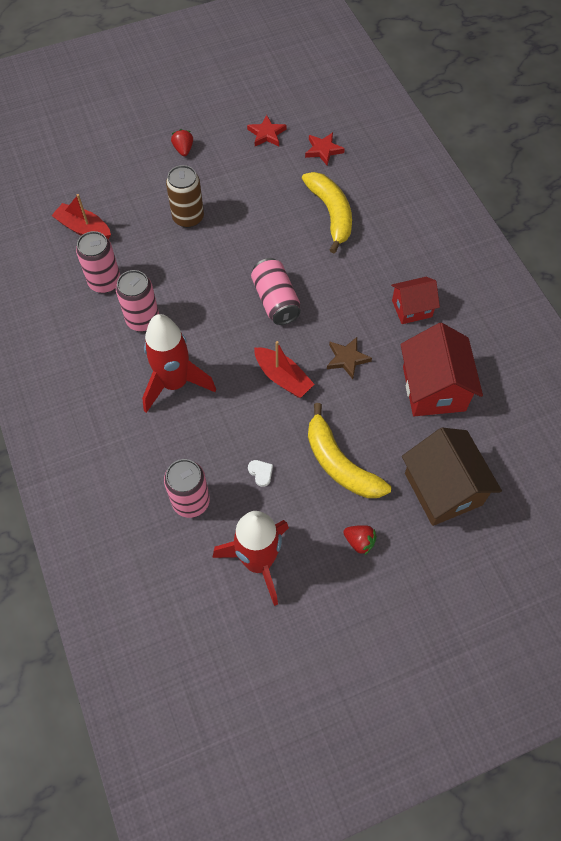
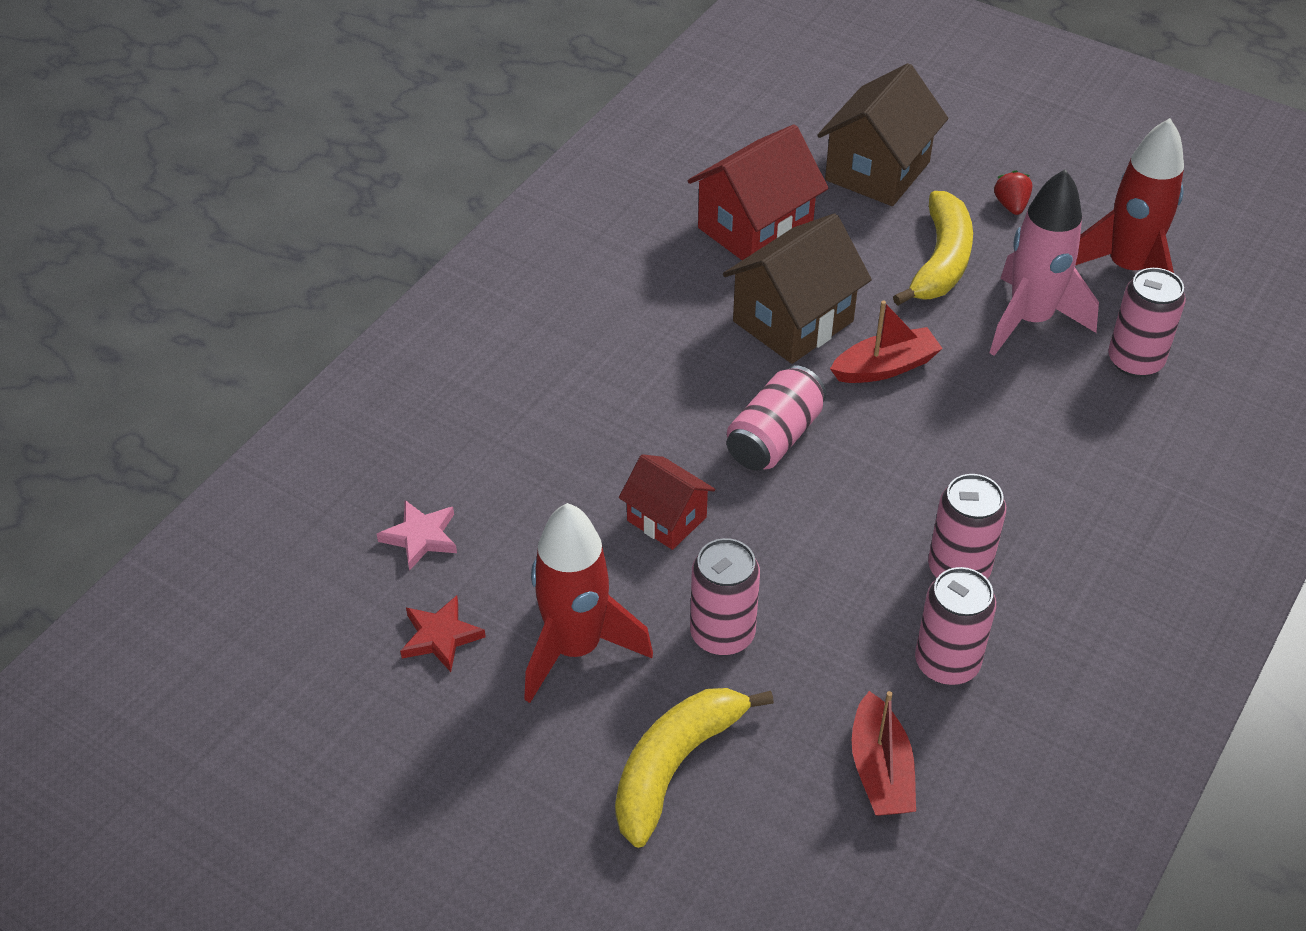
camera: 125 degrees left, 15 degrees down
(175, 383) = (1011, 470): red rocket -> red rocket (575, 648)
(183, 149) = (577, 740): red strawberry -> none
(188, 217) = (722, 634): brown can -> pink can
(261, 473) = (1030, 320): white heart -> pink rocket
(283, 378) = (885, 367): red boat -> red boat turned 60 degrees clockwise
(323, 150) = (420, 537): red star -> pink star
(331, 214) = (554, 458): yellow banana -> yellow banana (675, 766)
(347, 359) = (793, 321): brown star -> brown house
(412, 308) = (651, 297): red house -> red house (666, 519)

